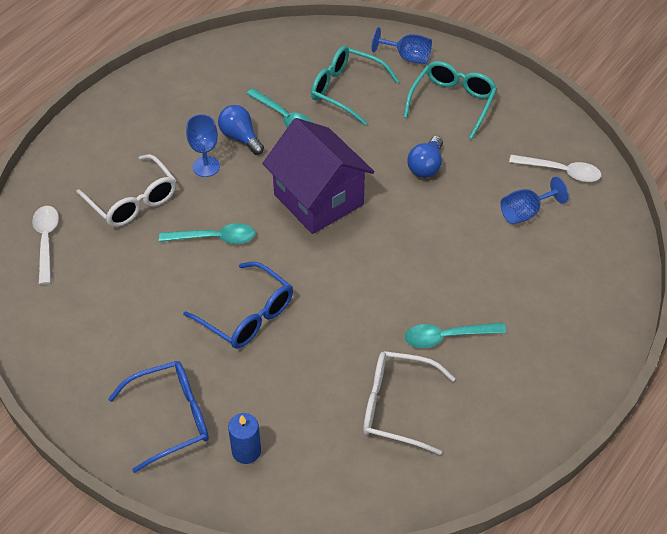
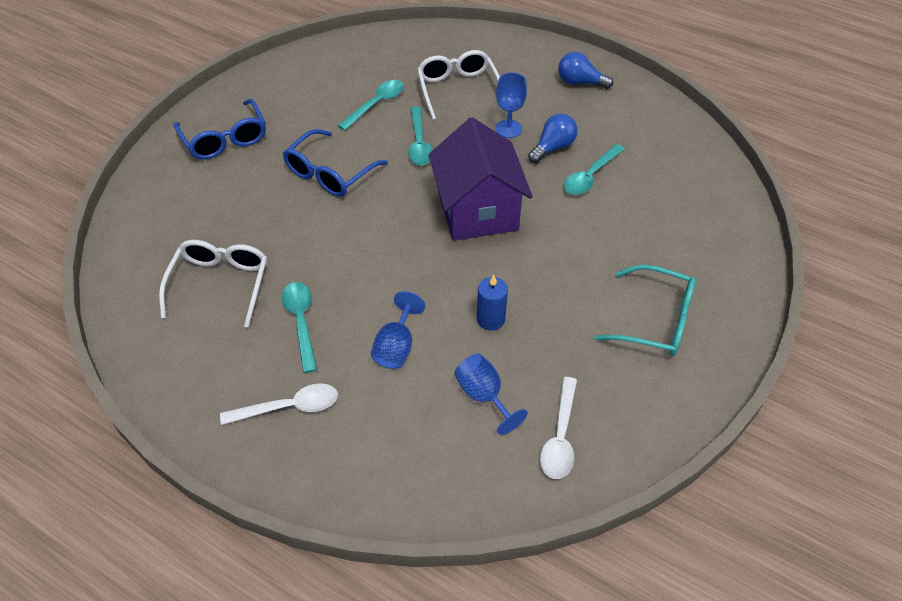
camera: 85 degrees right, 0 degrees up
(46, 241) = (407, 49): white spoon -> white spoon (289, 407)
(133, 201) = (458, 89): white glasses -> white glasses turned 120 degrees clockwise
(141, 272) = (376, 104): none -> turquoise spoon
(246, 451) = (186, 186): blue candle -> blue candle (490, 319)
(318, 199) = (478, 211): purple house -> purple house turned 60 degrees counterclockwise
(346, 90) = (647, 222): turquoise glasses -> none
(407, 57) = (722, 274): blue goblet -> blue goblet (396, 346)
(426, 166) = (542, 298): blue light bulb -> blue light bulb (579, 82)

